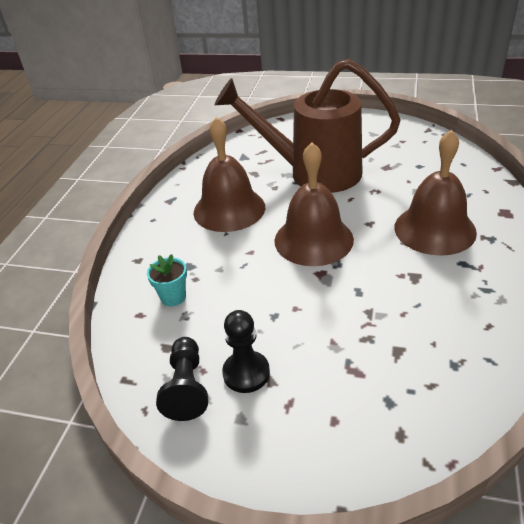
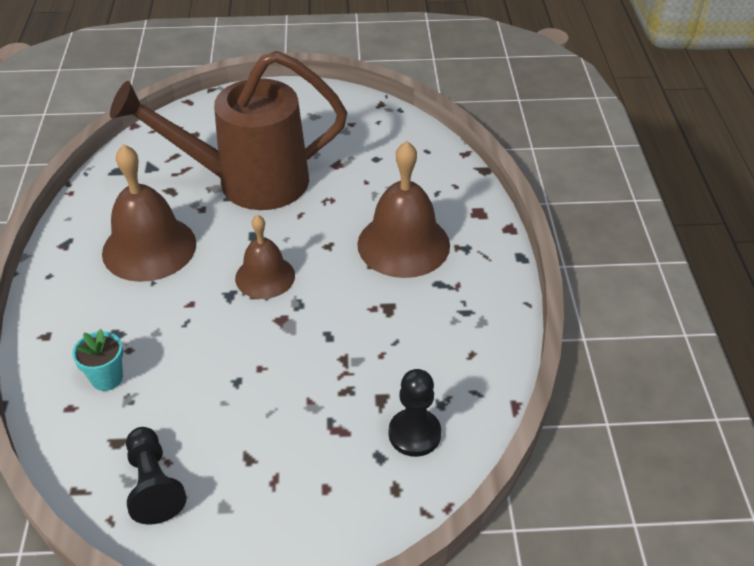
camera: 20 degrees left, 5 degrees up
(246, 373) = (219, 455): black pawn -> black pawn (414, 434)
(313, 239) = (265, 276): brown bell -> brown bell, size x0.62

